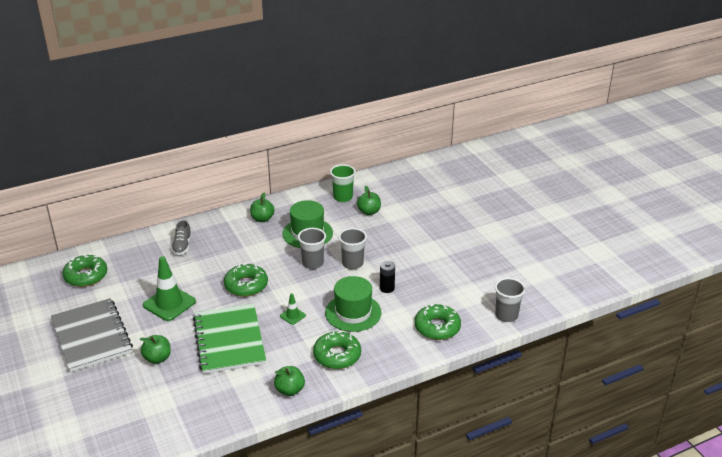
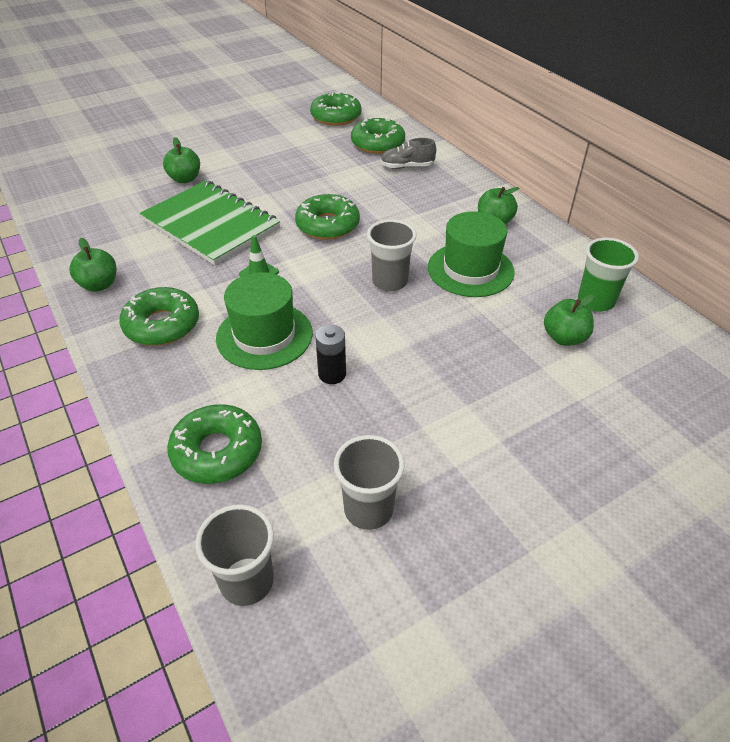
camera: 85 degrees right, 10 degrees up
(91, 336) = (229, 135): grey notebook -> none
(142, 257) = (377, 144): none -> green donut
(169, 303) = (287, 173): green traffic cone -> none
(229, 340) = (211, 225): green notebook -> green notebook turned 60 degrees clockwise
(352, 264) = (397, 326): grey cup -> grey cup (368, 509)

